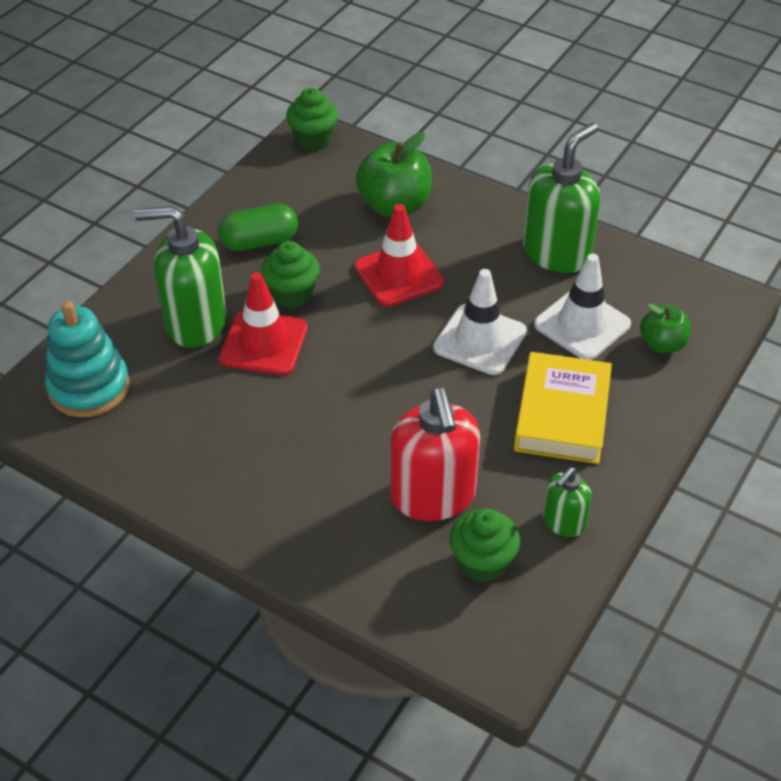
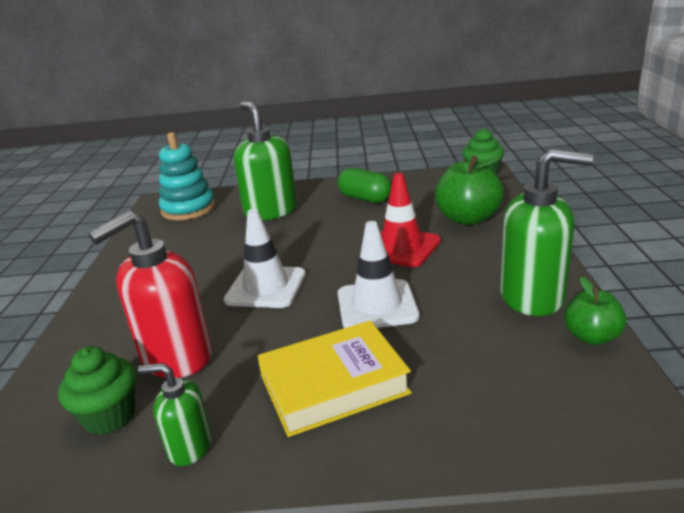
camera: 60 degrees right, 20 degrees down
(263, 343) = (275, 235): red traffic cone -> none
(292, 294) = (331, 225): green cupcake -> none
(582, 324) = (464, 347): white traffic cone -> white traffic cone (266, 287)
(662, 344) = (507, 408): green apple -> green apple (591, 337)

